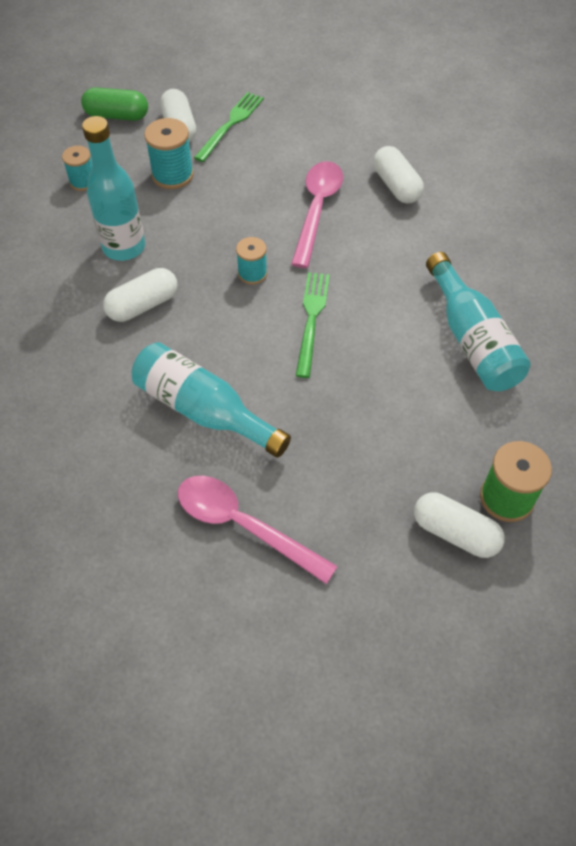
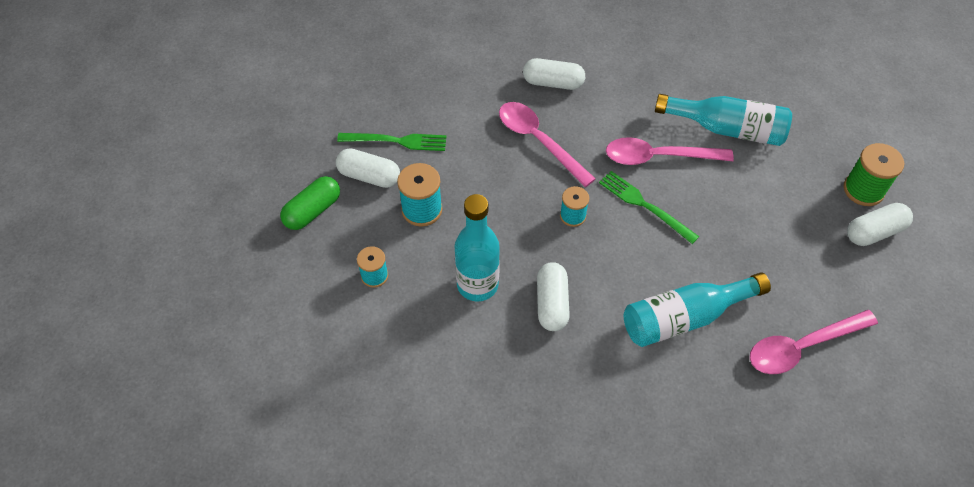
camera: 55 degrees left, 0 degrees up
(230, 124) = (397, 141): green fork -> green fork turned 120 degrees clockwise
(381, 302) = (658, 157): none -> pink spoon

